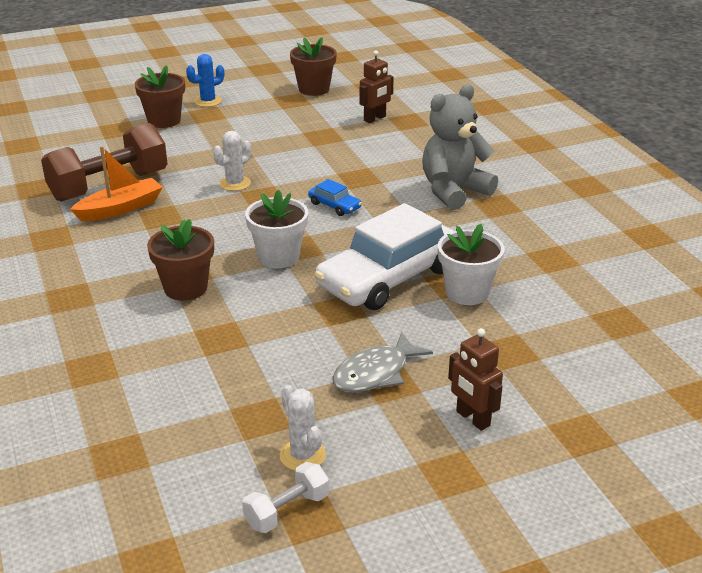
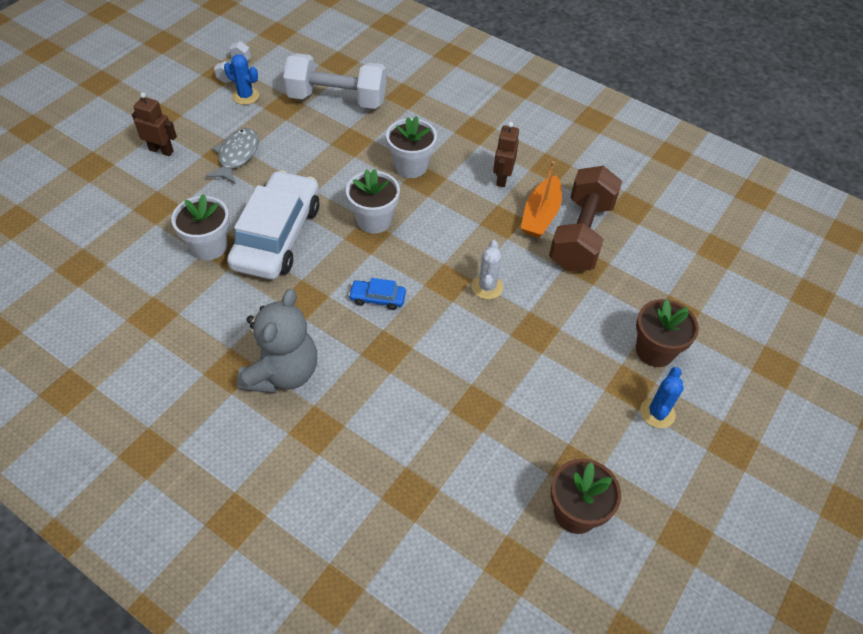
camera: 145 degrees right, 20 degrees up
(182, 398) = (337, 99): none -> white dumbbell
(185, 288) = (411, 166): brown flower pot -> white flower pot
(302, 455) = (246, 96): white cactus -> blue cactus
(375, 119) = (450, 477): brown robot -> brown robot (502, 178)

